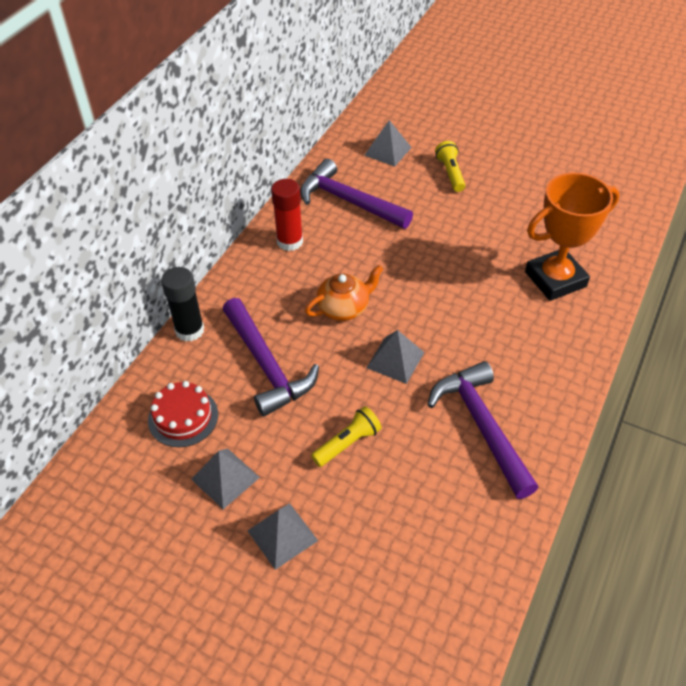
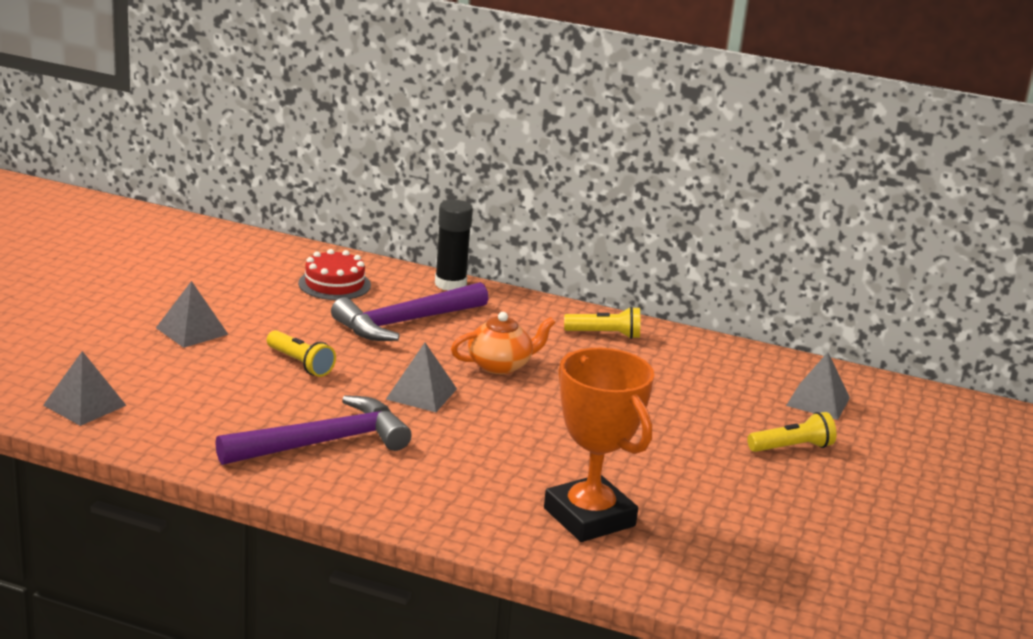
camera: 80 degrees right, 25 degrees down
(225, 478) = (260, 304): grey pyramid -> grey pyramid (85, 405)
(290, 241) = (605, 334): red glue stick -> yellow flashlight
(344, 308) = (500, 365): orange teapot -> orange teapot turned 75 degrees counterclockwise
(348, 201) = (695, 371): purple hammer -> none

